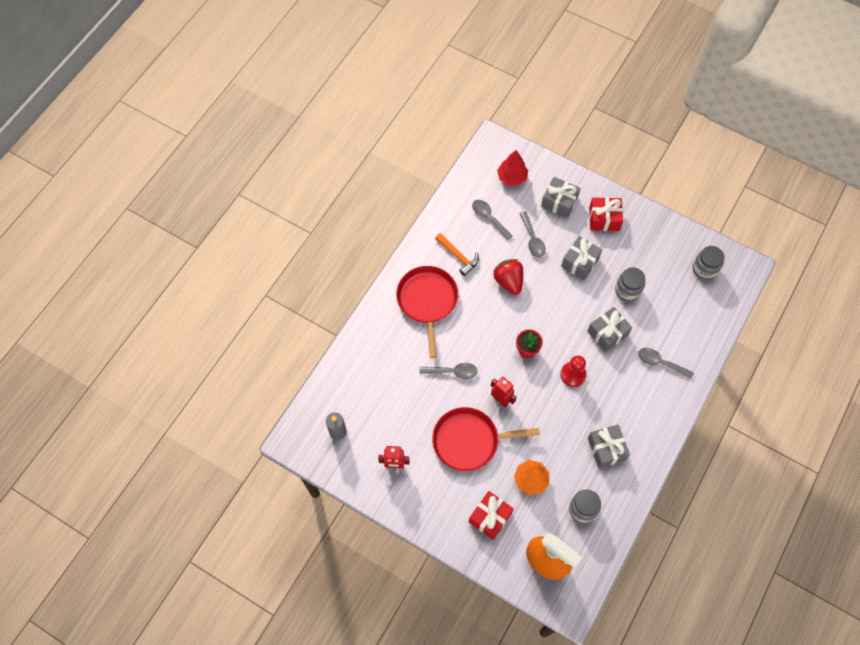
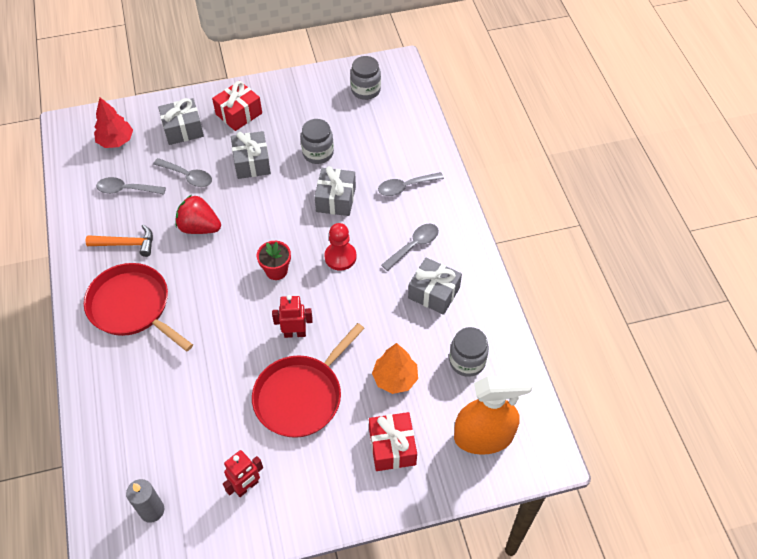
camera: 45 degrees left, 10 degrees down
(453, 372) = (222, 348): grey spoon -> grey spoon (414, 245)

